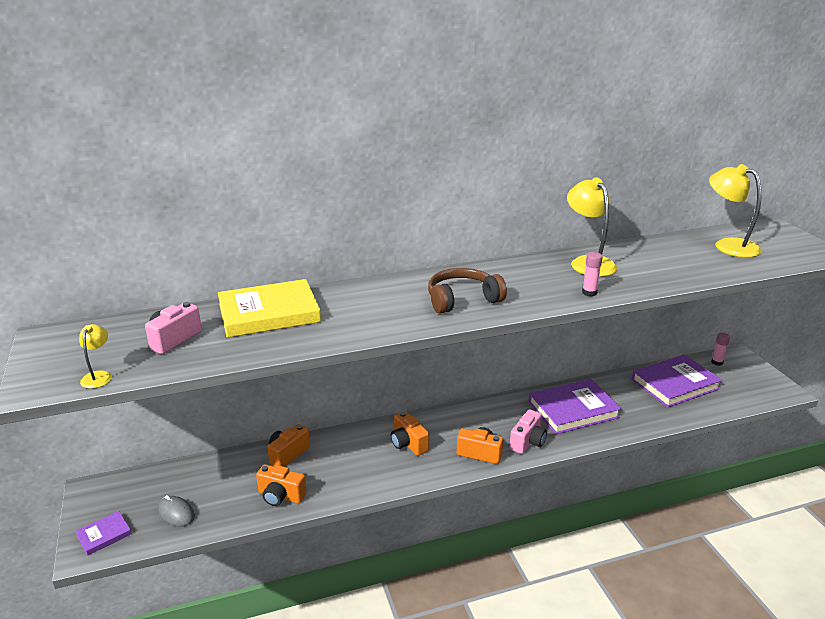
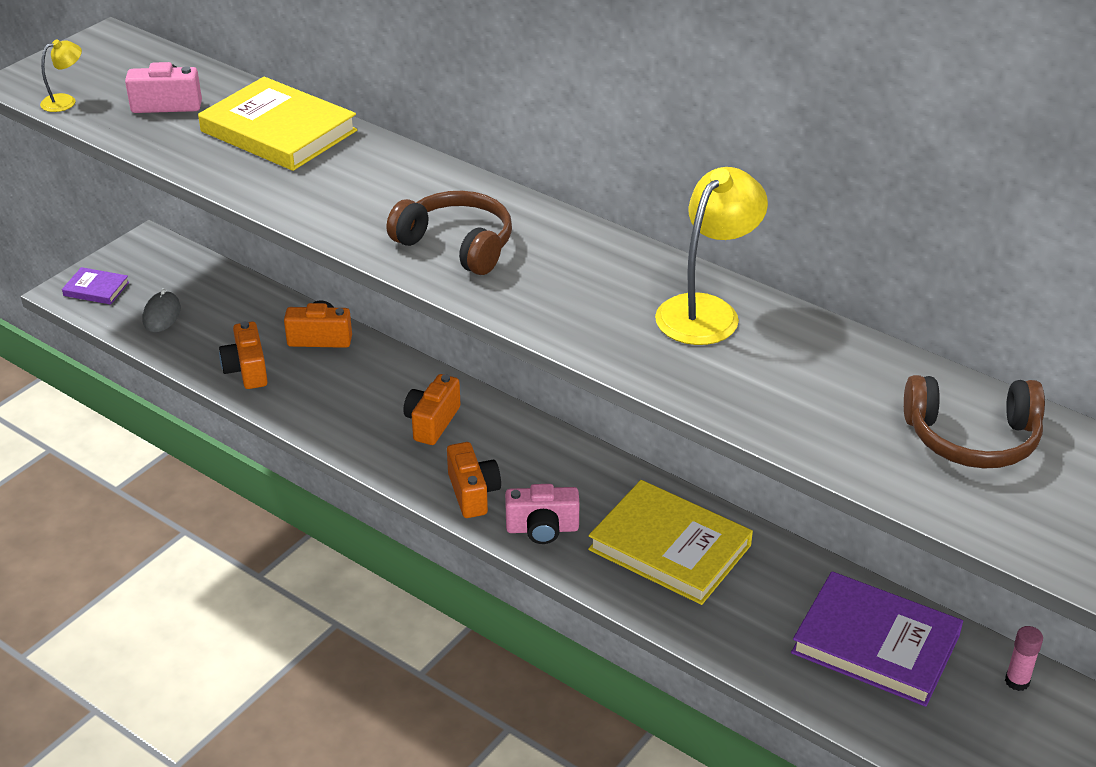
camera: 55 degrees right, 10 degrees up
(573, 410) = (669, 547): purple book -> yellow book
(589, 293) = (598, 341): pink glue stick -> none
(728, 245) = (972, 438): yellow lamp -> brown headphones

